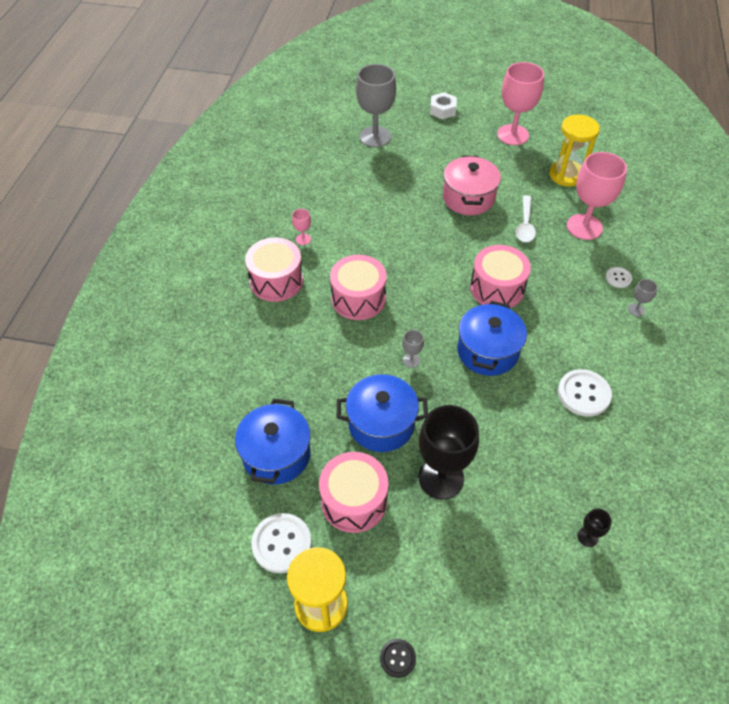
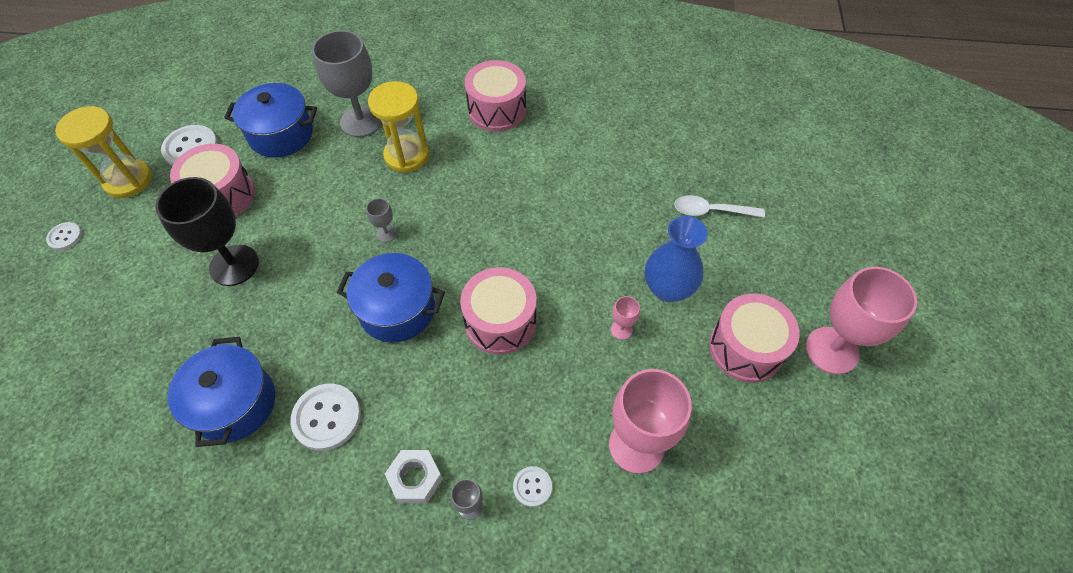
camera: 85 degrees right, 5 degrees up
(303, 239) = (562, 125): pink goblet -> pink goblet (621, 330)
(358, 298) = (475, 180): pink drum -> pink drum (746, 348)
(375, 137) = (767, 178): grey goblet -> grey goblet (361, 121)
(381, 424) = (306, 211): blue pot -> blue pot (235, 403)
(397, 658) = (65, 237): black button -> white button
(442, 110) = (858, 254): white nut -> white nut (415, 479)
(468, 198) = (668, 289): pink pot -> blue vase
(525, 224) = (627, 360): white spoon -> white spoon (711, 211)
(566, 175) = (754, 427): yellow hourglass -> yellow hourglass (407, 155)
(587, 537) = (137, 405): black goblet -> none

